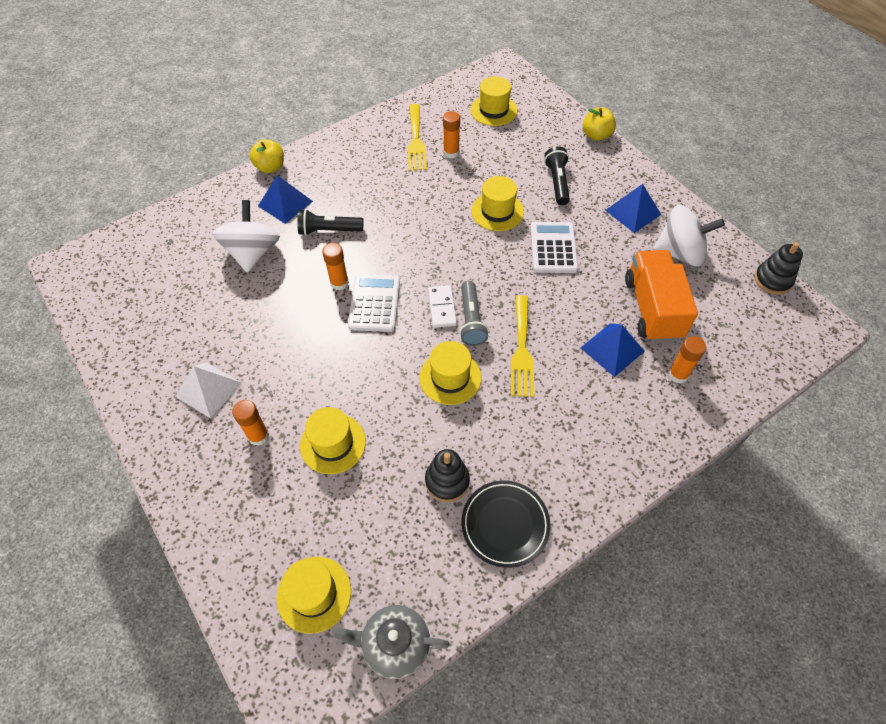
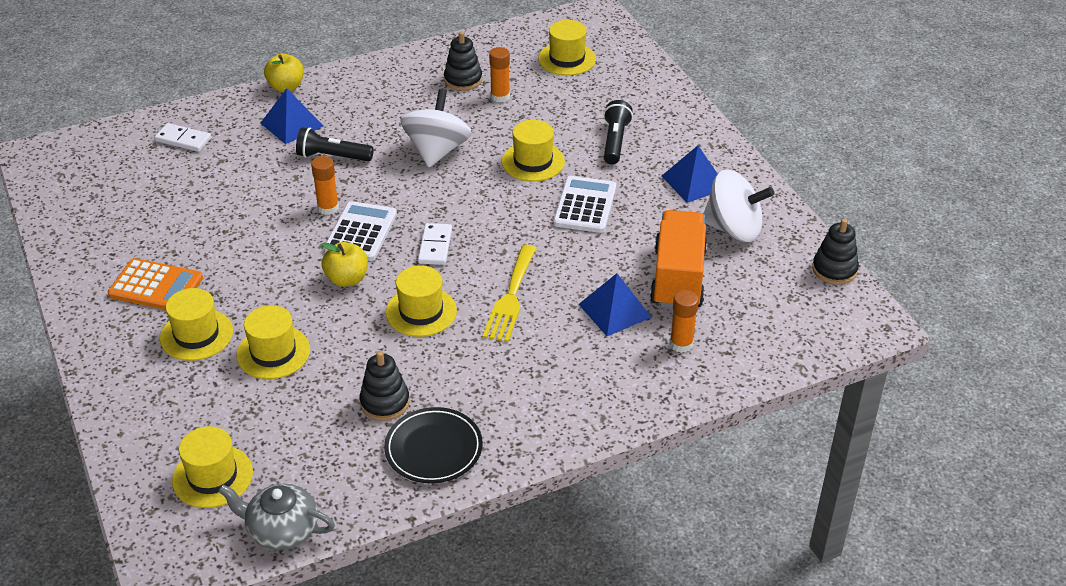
camera: 10 degrees right, 15 degrees down
(195, 232) = (183, 139): none -> white domino
(208, 389) = (156, 286): white pyramid -> orange calculator
(253, 253) = (241, 167): white spinning top -> white spinning top (437, 151)
(258, 436) = (196, 335): orange glue stick -> yellow hat
(416, 141) = (463, 80): yellow fork -> black stacking toy
(471, 320) = (464, 262): grey flashlight -> none
(596, 135) = (681, 99): yellow apple -> yellow apple (347, 279)

